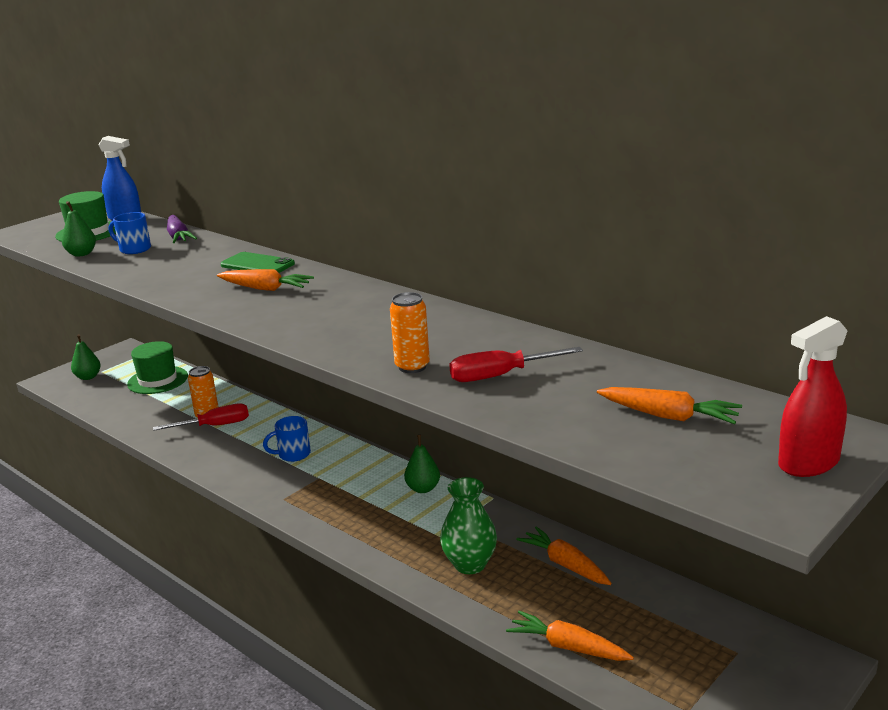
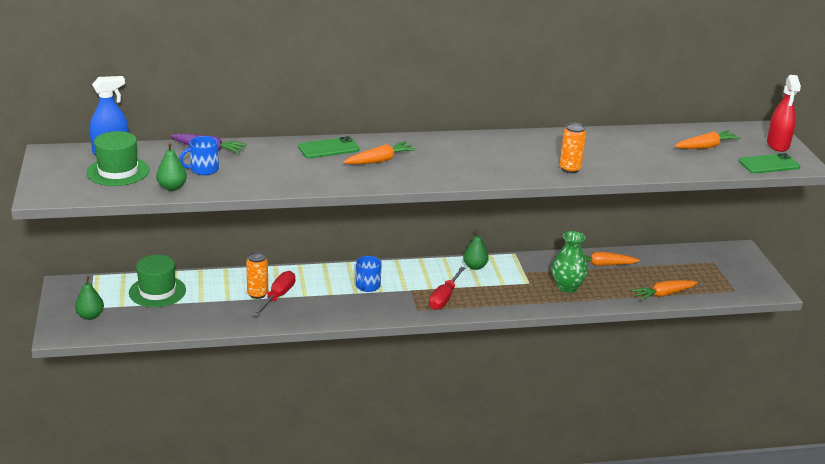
camera: 55 degrees left, 5 degrees up
(500, 376) = (613, 157): red screwdriver -> red screwdriver (444, 298)
(712, 481) = (769, 164): none -> green phone

